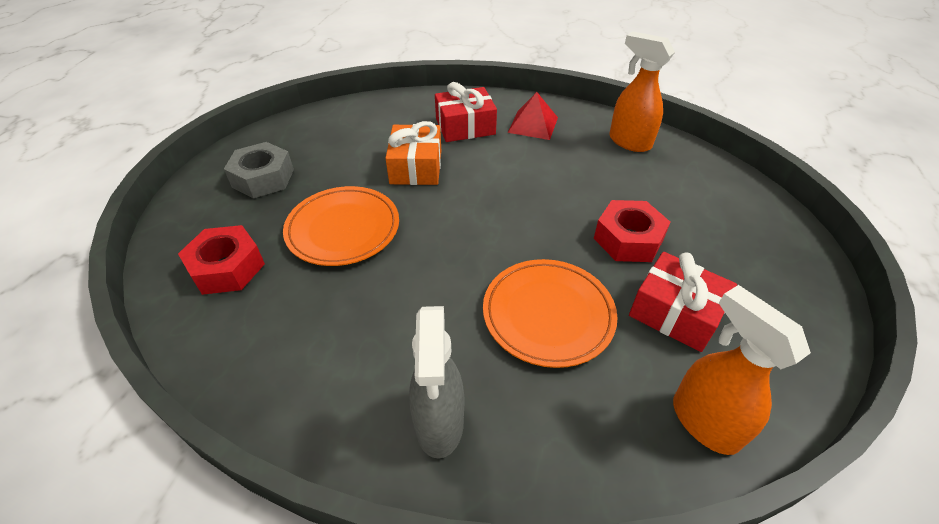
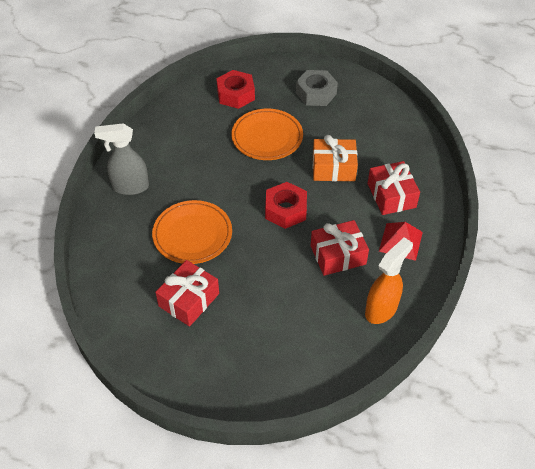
camera: 90 degrees right, 5 degrees up
(561, 168) = (338, 255): none -> red gift
(628, 239) = (256, 286): red nut -> red nut (285, 210)
(703, 421) = (115, 296): orange spray bottle -> none

